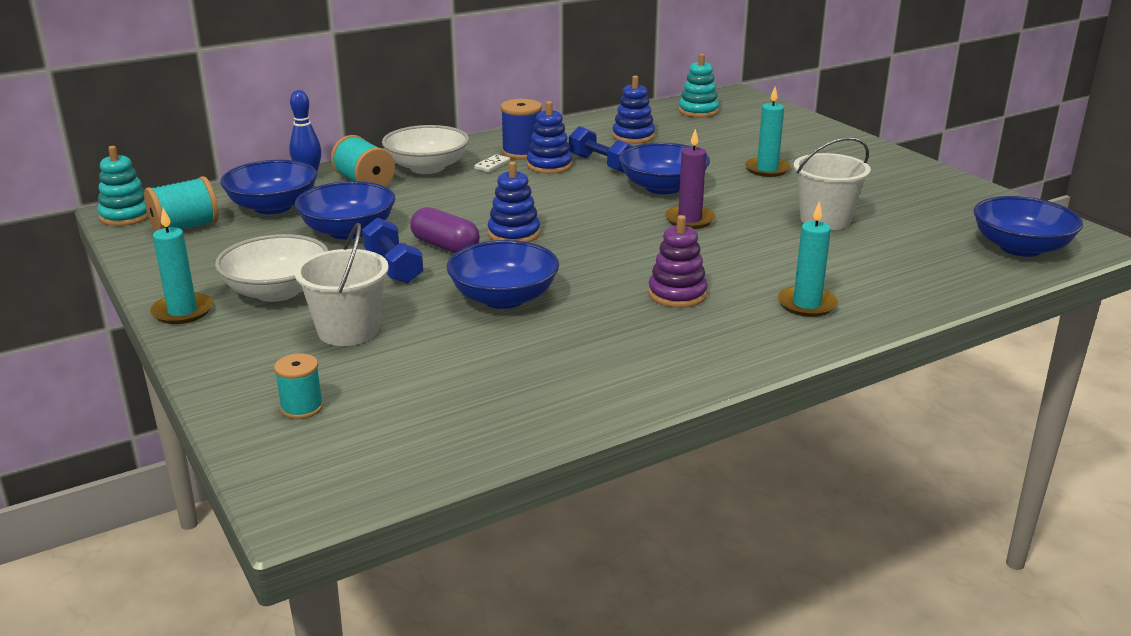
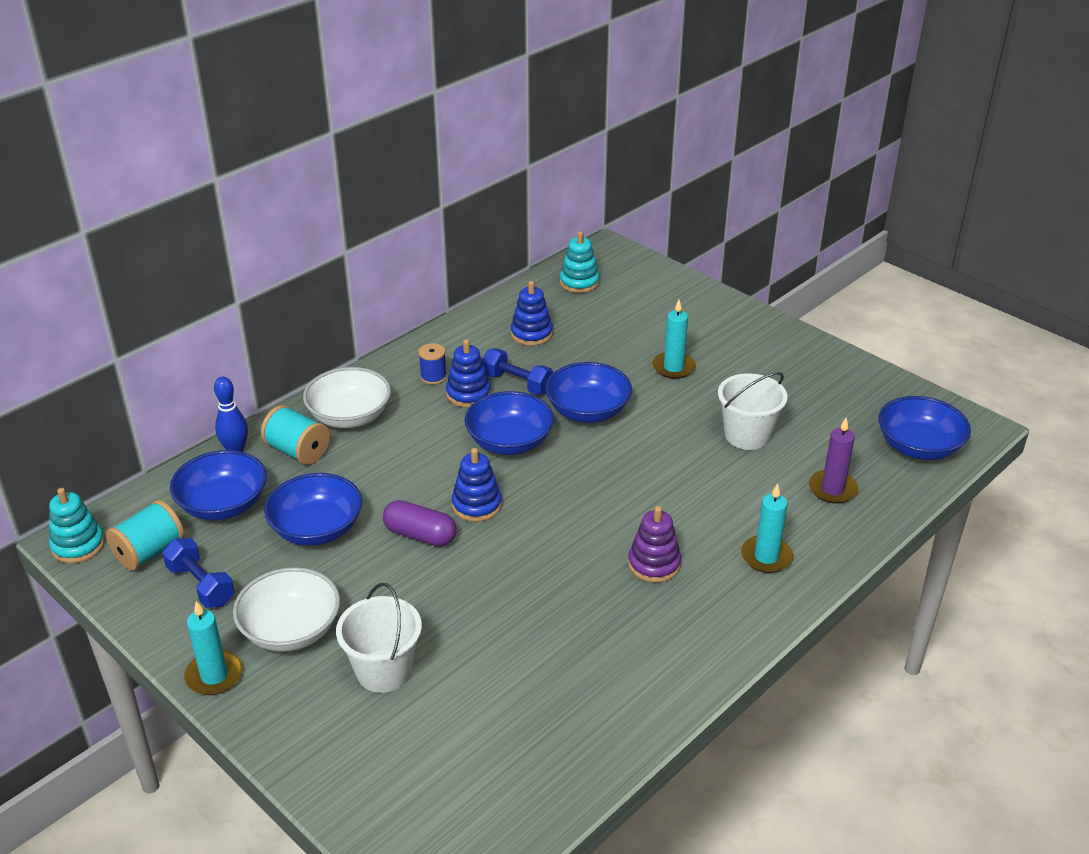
camera: 15 degrees left, 10 degrees up
(302, 408) = (390, 778): turquoise spool -> none
(393, 267) = (384, 574): blue dumbbell -> blue dumbbell (201, 585)
(492, 165) = (412, 402): white domino -> none
(504, 298) = (505, 598): blue bowl -> blue bowl (509, 442)
(522, 152) = (433, 377): blue spool -> blue spool, size x0.65
(689, 220) = (629, 456): purple candle -> purple candle (832, 489)

